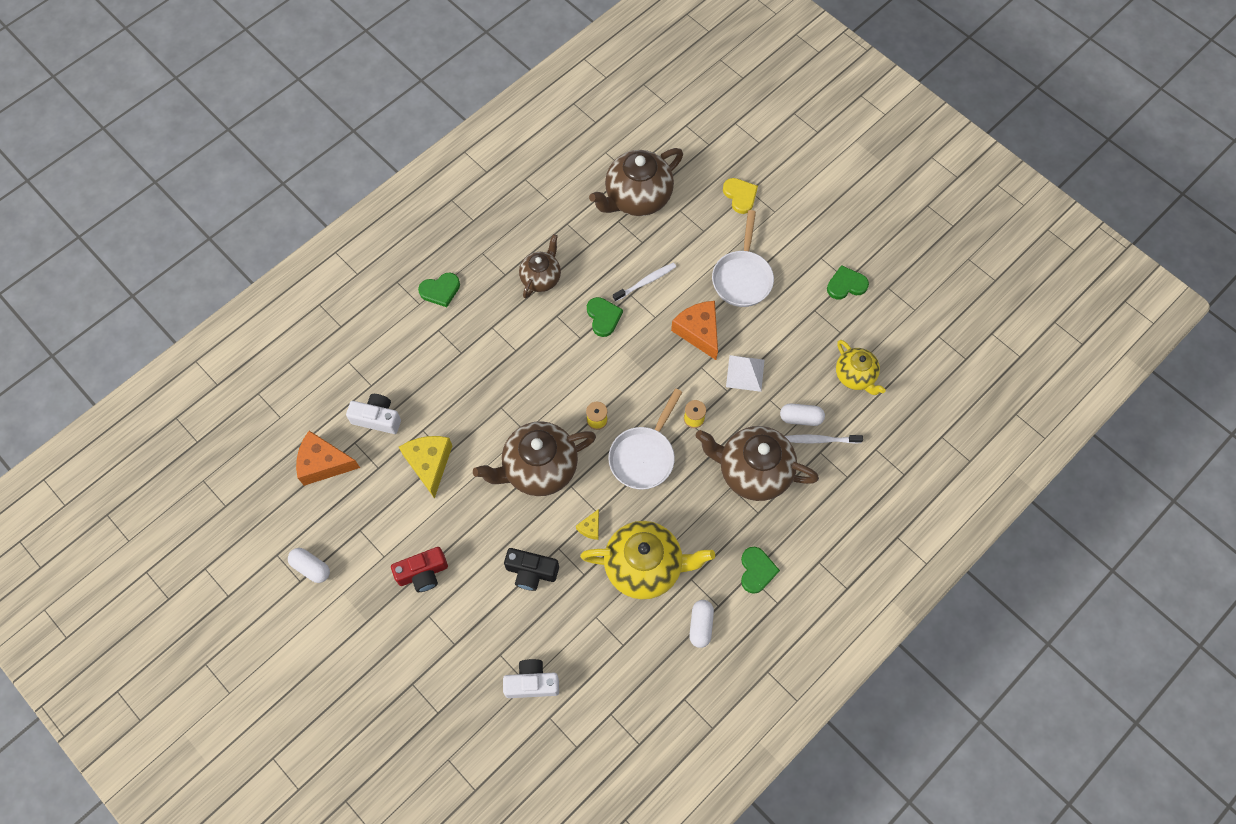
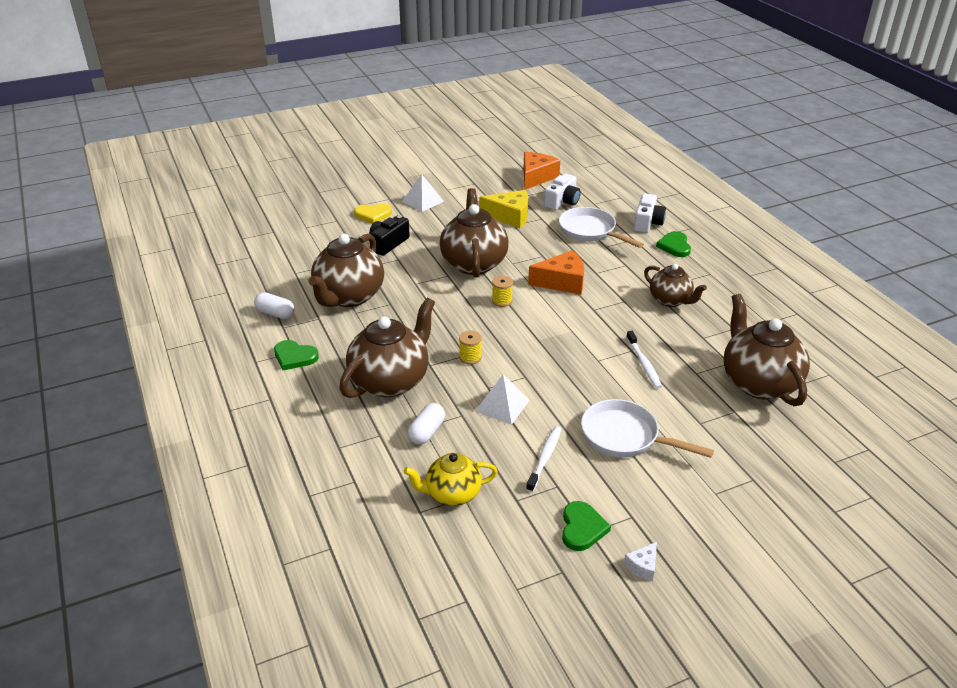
camera: 110 degrees right, 30 degrees down
(311, 567) = (459, 164): white capsule -> none
(423, 573) = (422, 201): red camera -> white pyramid
(532, 683) = (304, 229): white camera -> white camera (647, 223)
(590, 528) = (403, 277): yellow cheese -> none
(603, 317) = (611, 327): green heart -> none
(644, 456) = (450, 319): white pan -> white pan (590, 231)
(645, 567) = (349, 297): yellow teapot -> brown teapot
(699, 332) = (567, 385): orange cheese -> orange cheese (562, 282)
(740, 196) = (746, 468): yellow heart -> yellow heart (373, 215)
(820, 440) = (393, 439): white toothbrush -> white toothbrush (544, 458)
(860, 243) = (642, 566): none -> white cheese

